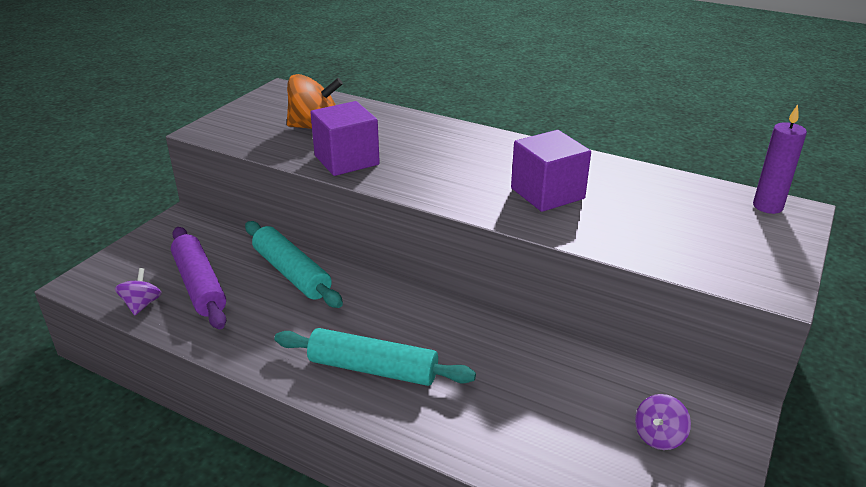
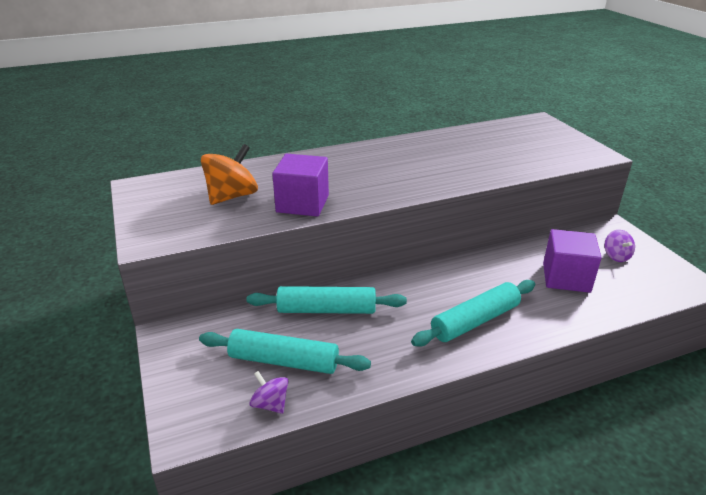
camera: 50 degrees left, 0 degrees up
(199, 285) = (284, 361): purple rolling pin -> turquoise rolling pin
(547, 193) = (443, 163): purple cube -> purple cube (566, 277)
(767, 206) = (528, 123): purple candle -> none

